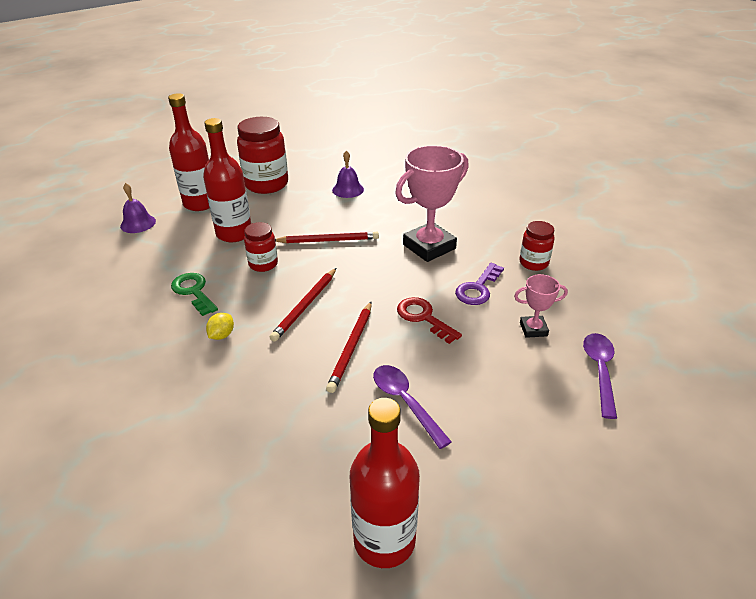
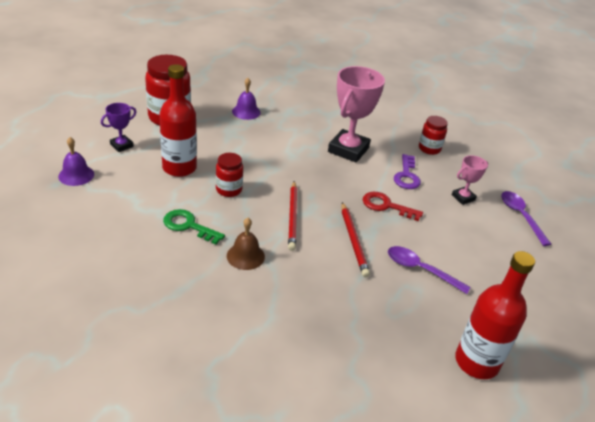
camera: 30 degrees left, 0 degrees up
(200, 203) = (121, 145): red bottle -> purple trophy
(222, 335) = (245, 256): yellow lemon -> brown bell
(328, 240) = (266, 159): red pencil -> none

